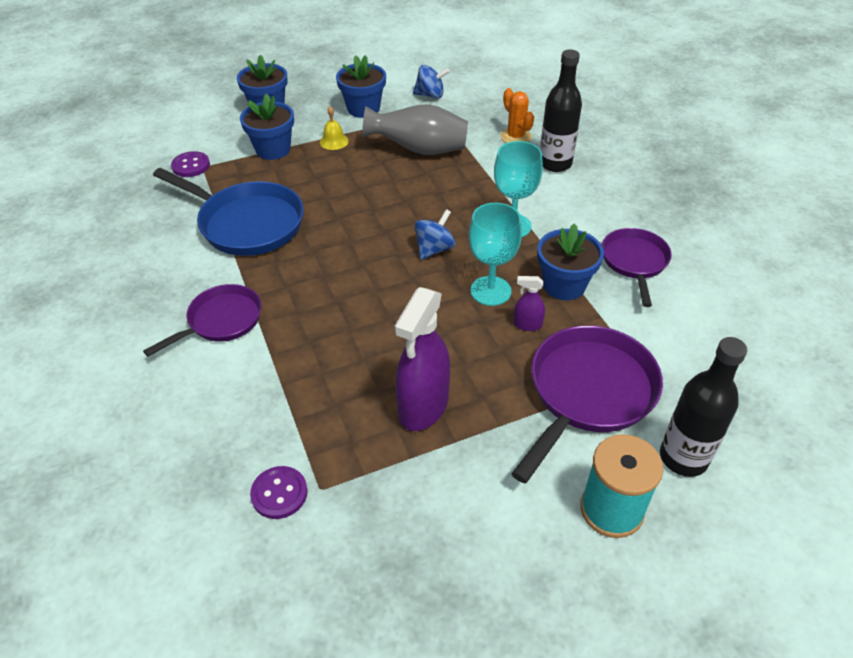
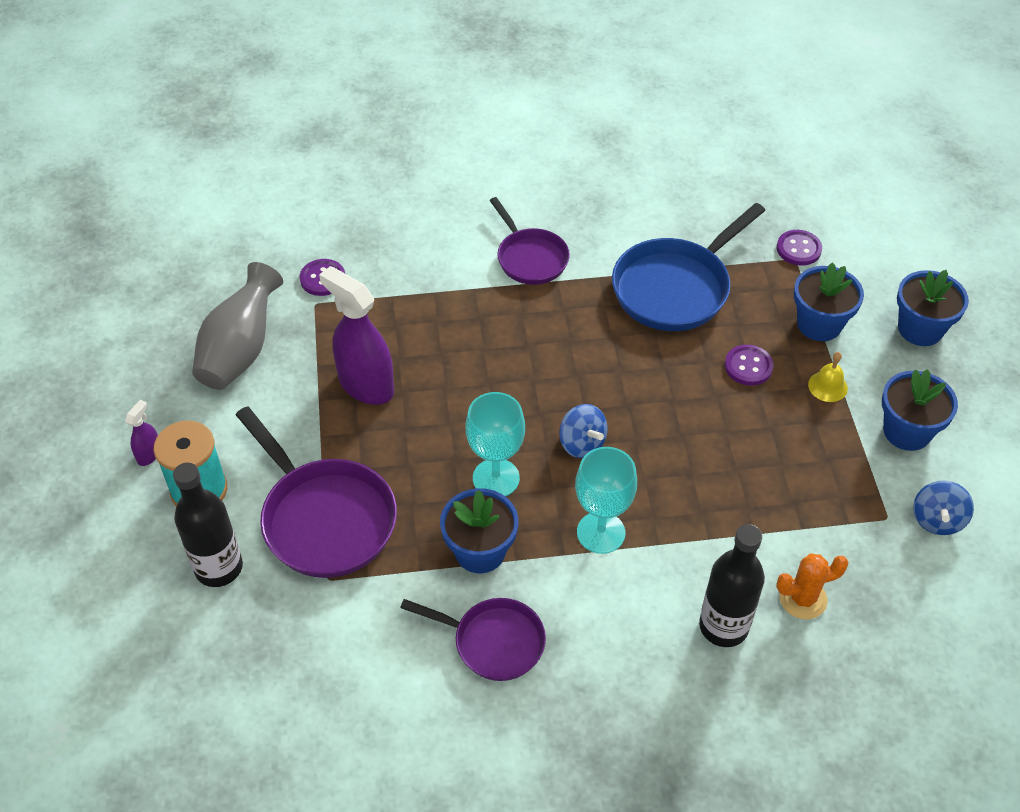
camera: 105 degrees right, 5 degrees up
(325, 177) = (748, 366): none -> purple button
(419, 150) = (789, 474): grey vase -> grey vase (240, 350)
(527, 325) = (433, 496): purple spray bottle -> purple spray bottle (149, 454)

